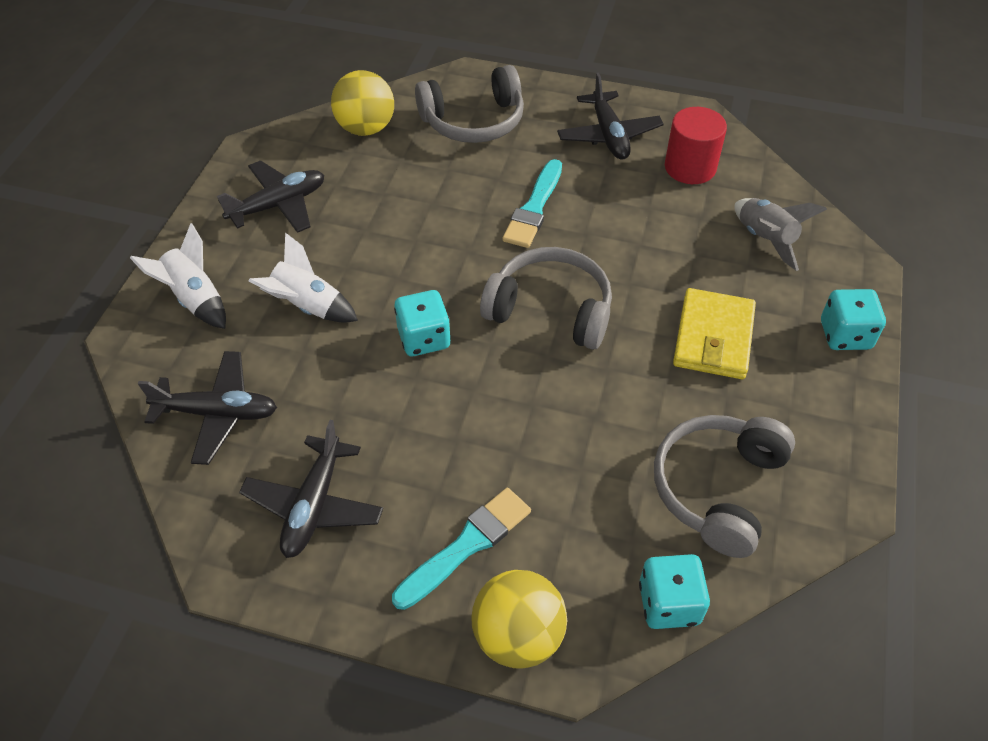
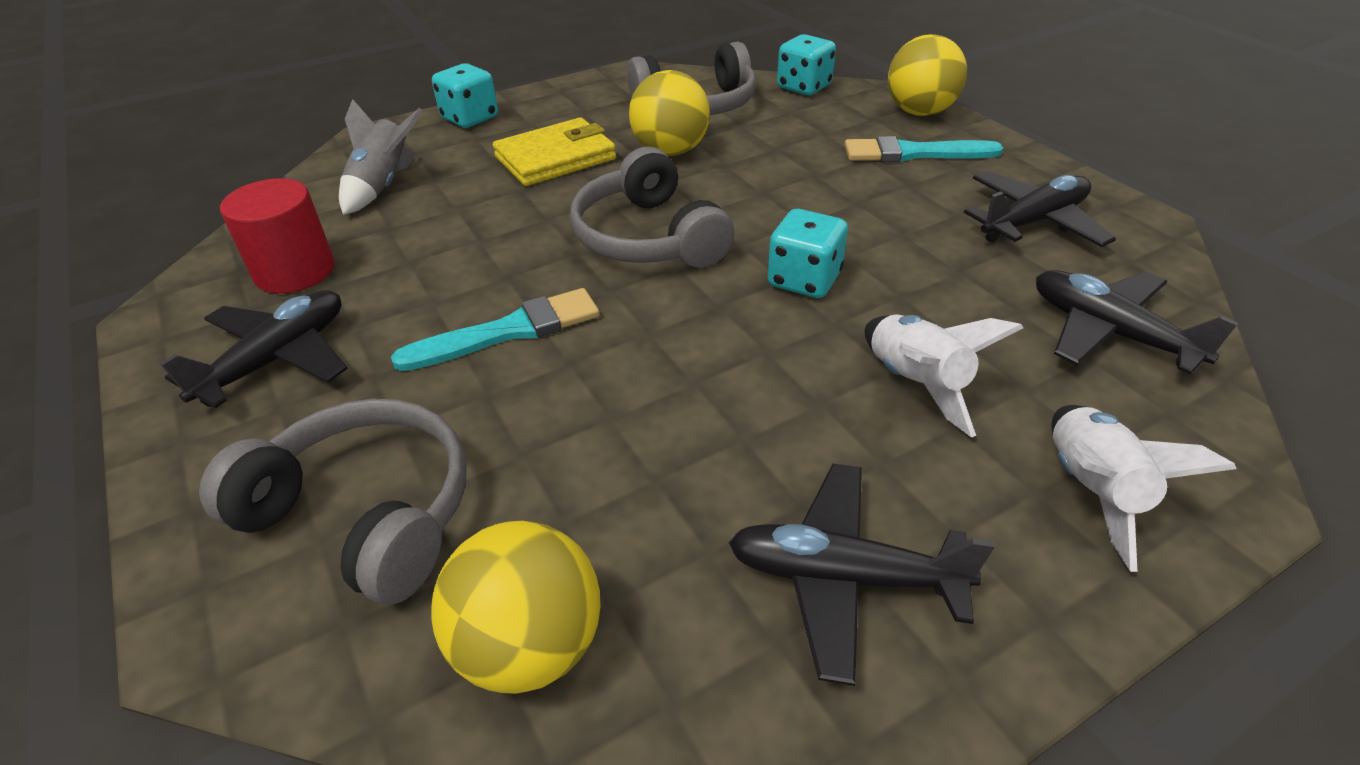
camera: 135 degrees left, 10 degrees down
(650, 404) = (670, 151): none -> yellow ball

